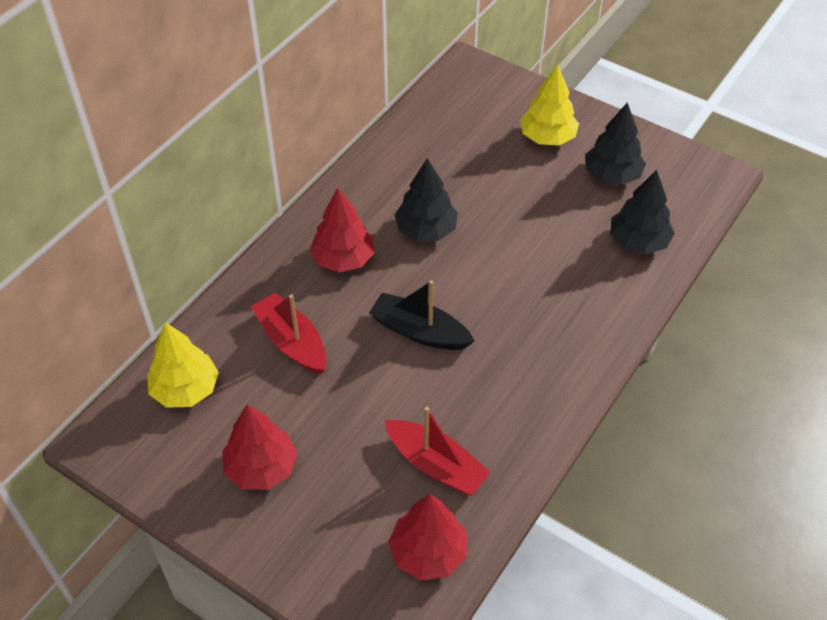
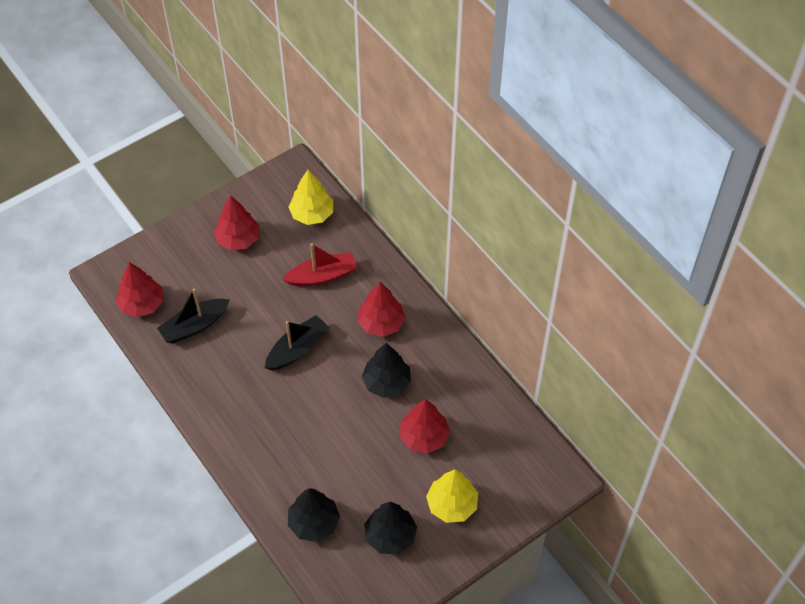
camera: 110 degrees right, 5 degrees up
(436, 465) = (194, 326): red boat -> black boat
(480, 179) = (424, 437): none -> red tree

